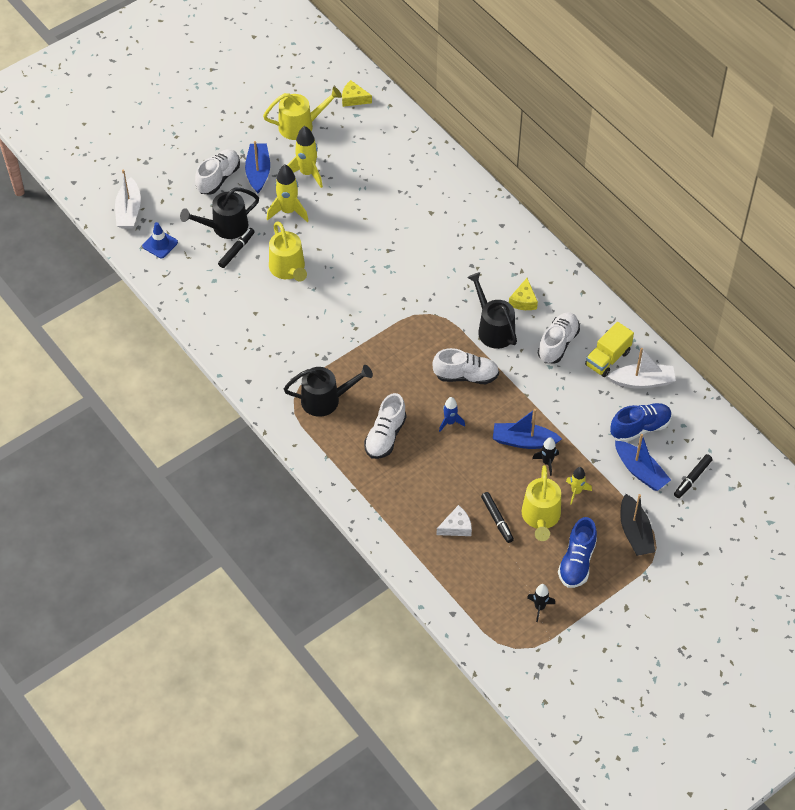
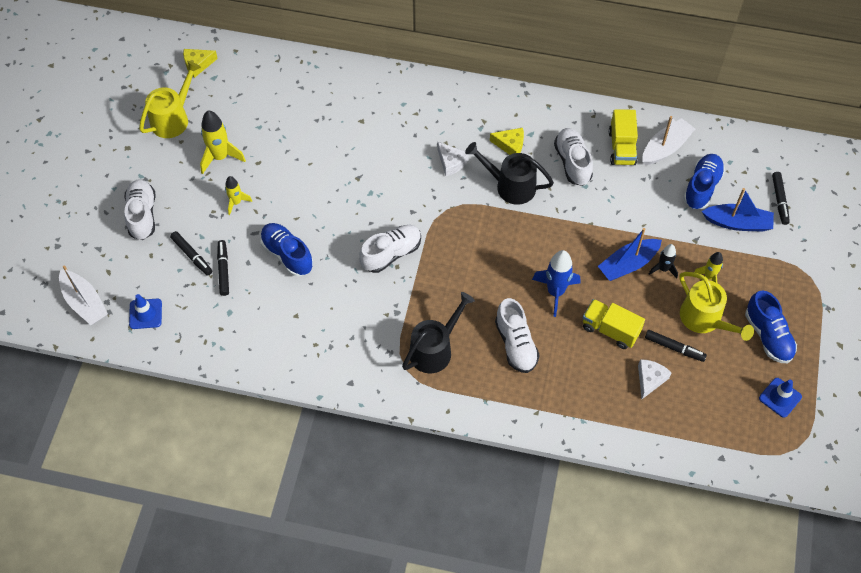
camera: 40 degrees left, 5 degrees up
(225, 227) = (192, 255): black watering can -> black marker
(258, 172) = (174, 185): blue boat -> none
(288, 211) = (236, 202): yellow rocket -> yellow rocket, size x0.60
(288, 269) = (287, 255): yellow watering can -> blue shoe
(450, 422) = (555, 292): blue rocket -> blue rocket, size x1.67
(463, 474) = (610, 330): none -> yellow truck
(466, 284) = (451, 162): none -> white cheese
(466, 376) = (528, 242): white shoe -> white shoe (391, 254)
(523, 300) = (510, 145): yellow cheese -> yellow cheese turned 45 degrees counterclockwise
(539, 607) = (780, 397): black rocket -> blue traffic cone
(635, 532) = (784, 277): black boat -> none

